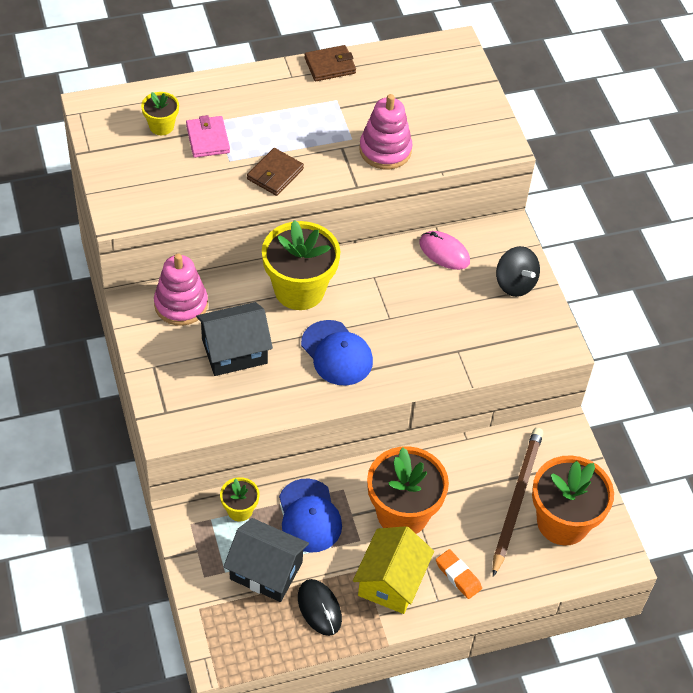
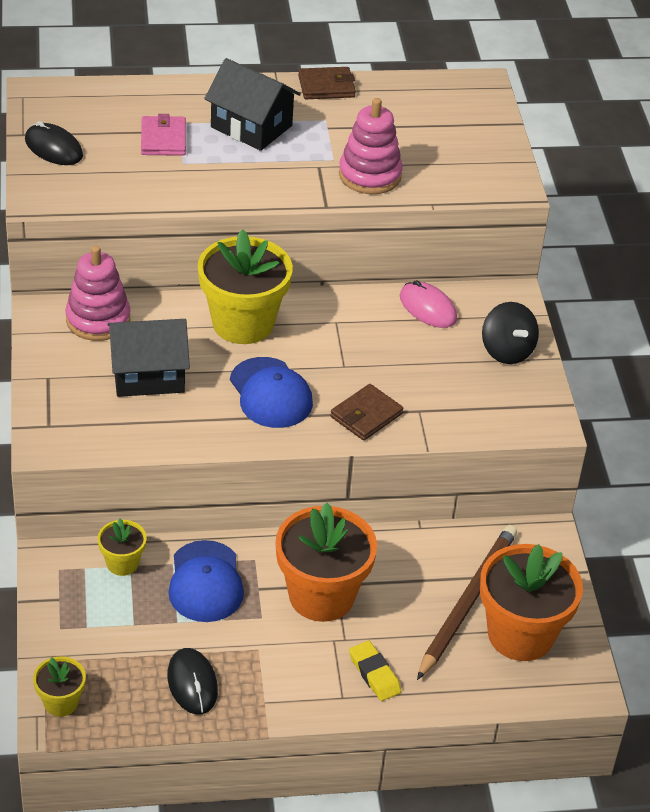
camera: 10 degrees right, 10 degrees down
(118, 161) = (54, 148): none -> black mouse
(161, 126) = (113, 120): yellow flower pot -> yellow flower pot (61, 702)
(266, 571) = (137, 633): black house -> black house (251, 126)
(275, 174) = (232, 182): brown wallet -> brown wallet (366, 415)
(391, 581) = (289, 667): yellow house -> none
(458, 576) = (374, 674): orange eraser -> yellow eraser

